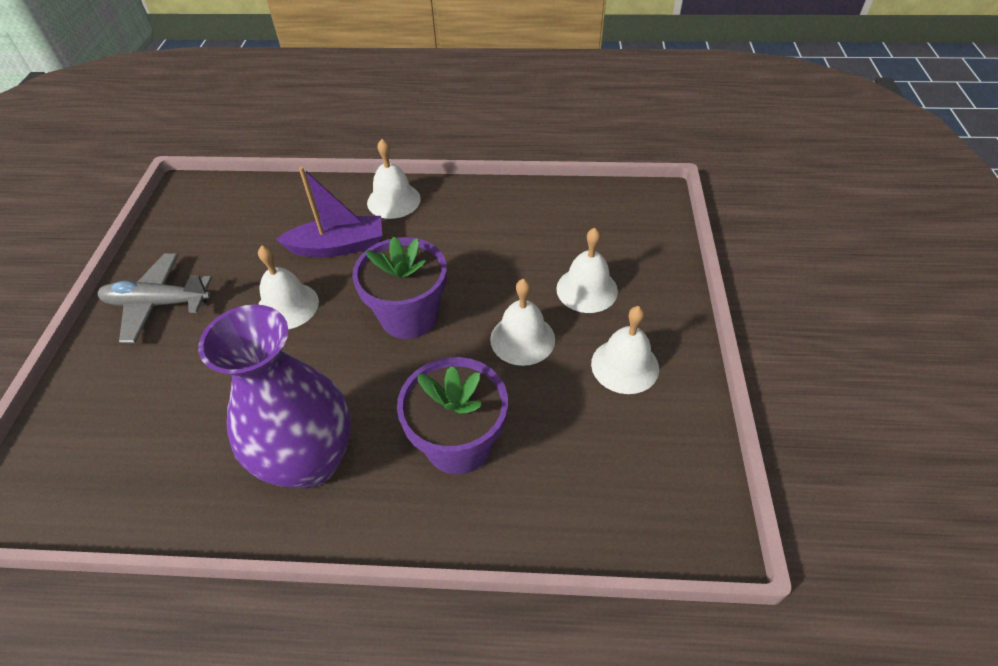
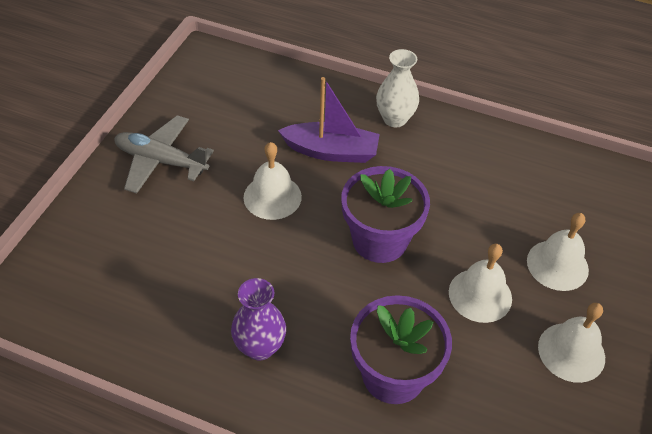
camera: 15 degrees right, 0 degrees up
(310, 460) = (260, 347): purple vase -> purple vase, size x0.55
(393, 200) = (394, 119): white bell -> white vase

